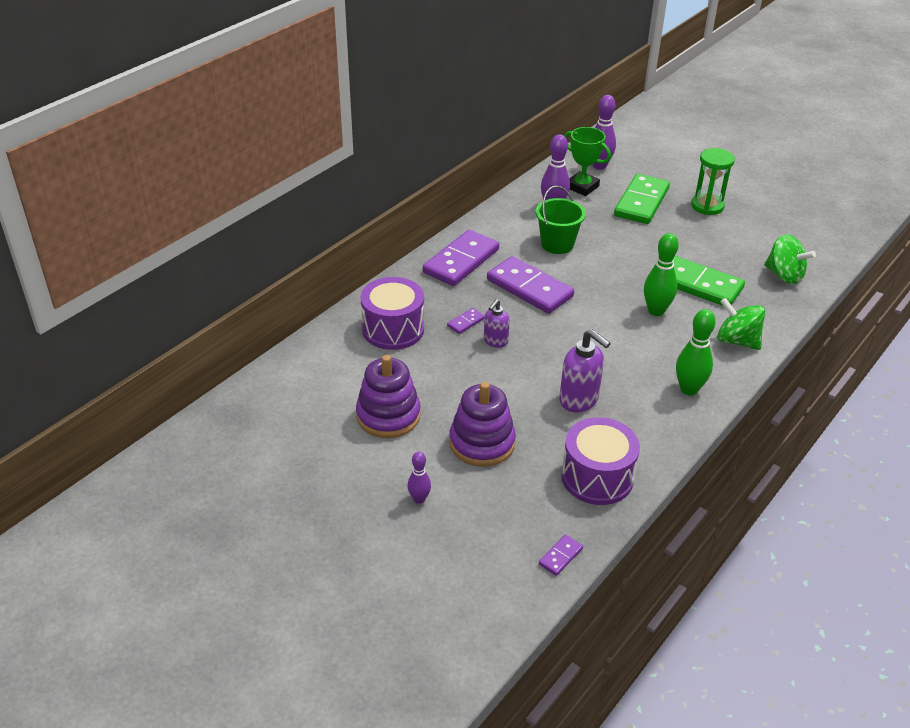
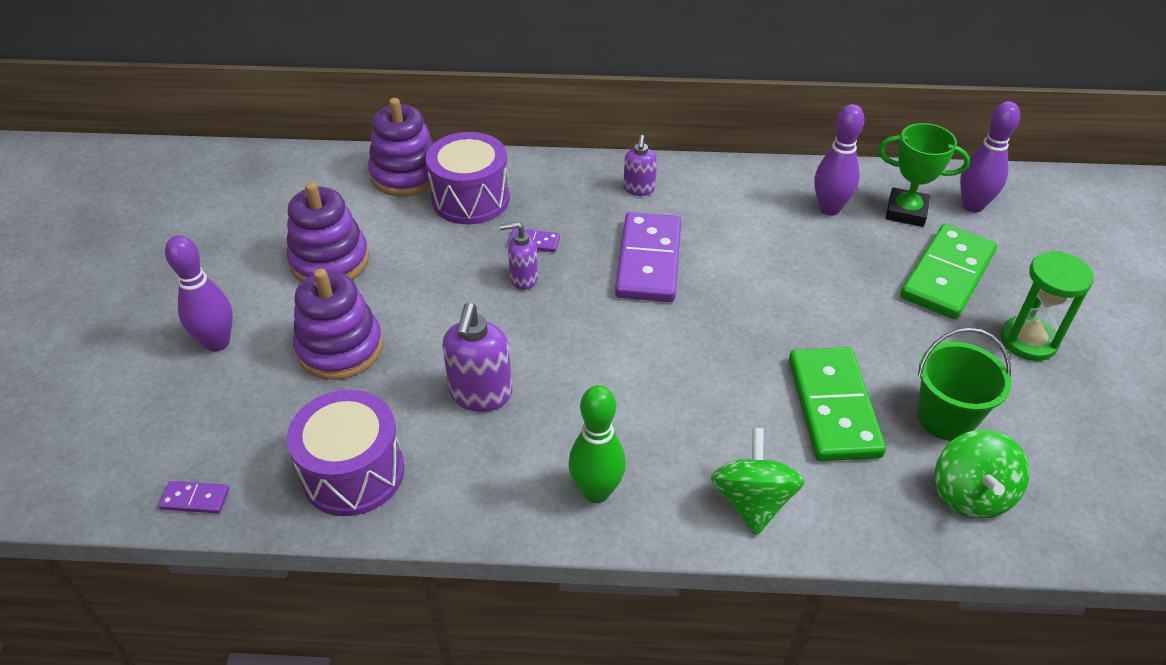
camera: 55 degrees right, 5 degrees up
(333, 346) = (406, 175): none -> purple stacking toy
(419, 499) = (217, 342): purple bowling pin -> purple bowling pin, size x1.70
(461, 261) = (639, 189): purple domino -> purple soap dispenser
(557, 244) = (760, 244): green bucket -> green bucket (945, 418)
(582, 187) = (906, 212): green trophy -> green trophy turned 75 degrees counterclockwise
(641, 202) = (947, 275): green domino -> green domino turned 45 degrees counterclockwise
(656, 311) = (727, 389): green bowling pin -> none

